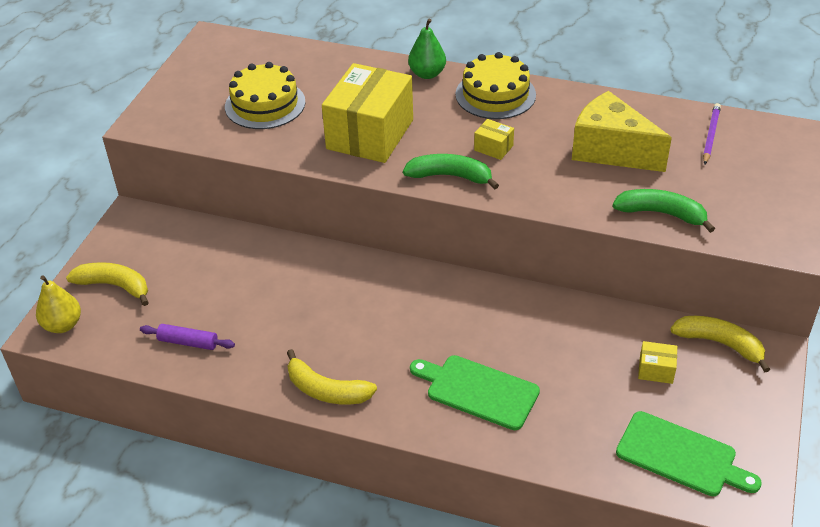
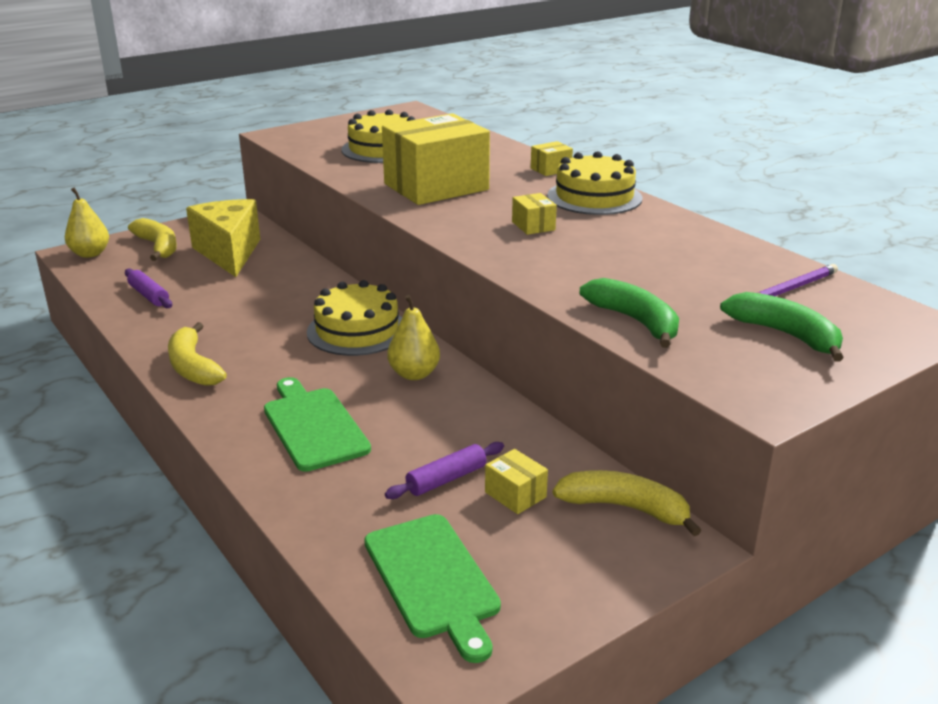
camera: 35 degrees right, 15 degrees down
(398, 290) = (357, 330): none -> yellow cake
(427, 74) = (551, 169): green pear -> yellow box
(450, 176) = (460, 229): green banana -> green banana (785, 335)
(486, 309) = (414, 374): none -> yellow pear
(606, 382) = (446, 479): none -> purple rolling pin
(611, 151) = (653, 263): yellow cheese -> yellow cheese (229, 253)
(720, 344) = (625, 508): yellow banana -> yellow banana turned 45 degrees counterclockwise

